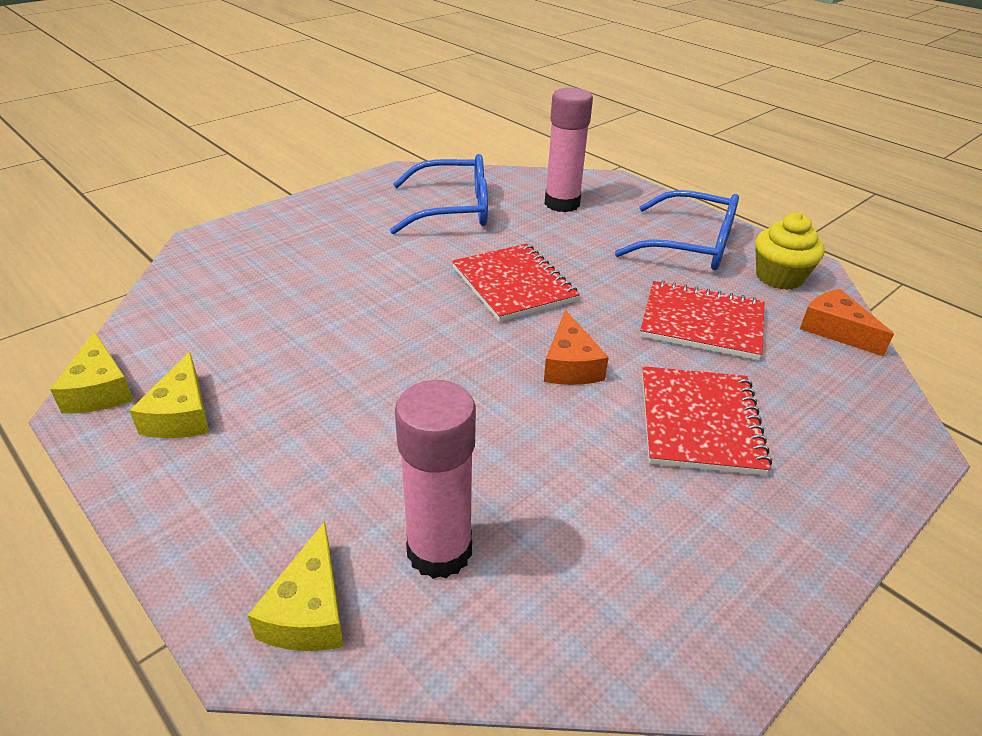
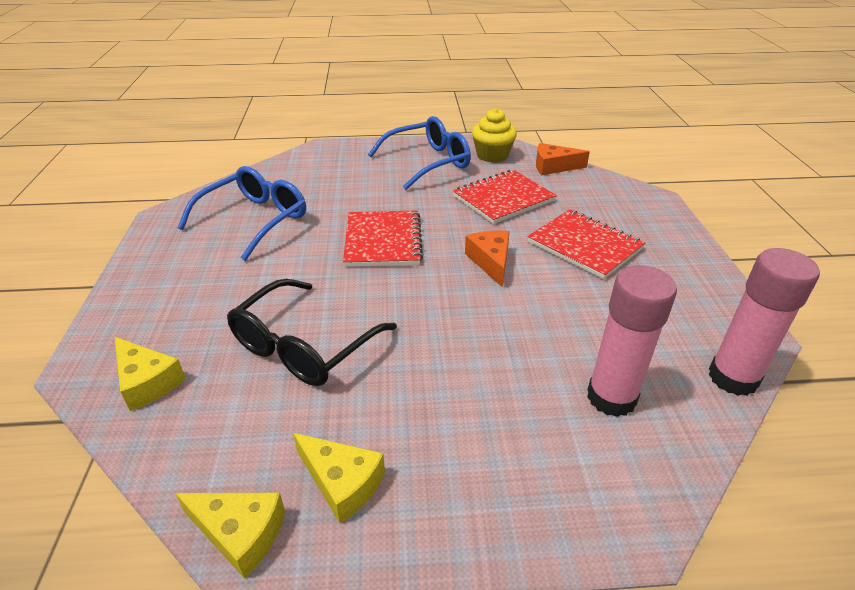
camera: 50 degrees left, 0 degrees up
(309, 610) = (623, 486): yellow cheese -> yellow cheese (147, 382)
(318, 317) = (303, 346): none -> black glasses
(513, 285) = (383, 241): red notebook -> red notebook turned 75 degrees clockwise
(562, 204) = (318, 177): pink glue stick -> pink glue stick (733, 378)
(570, 365) = (491, 261): orange cheese -> orange cheese turned 135 degrees counterclockwise

